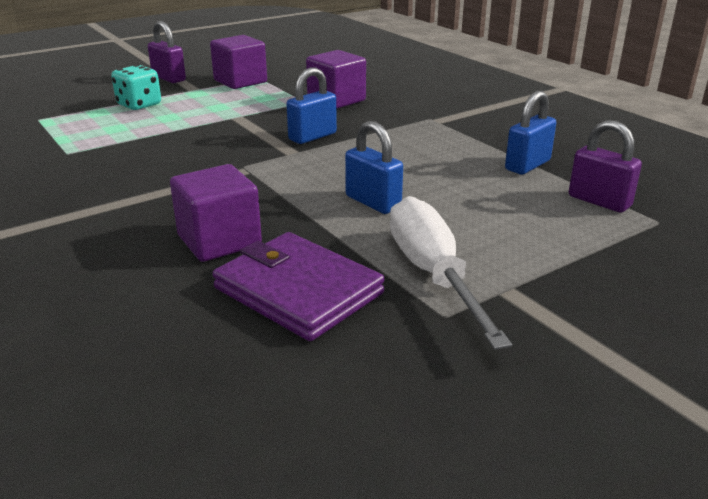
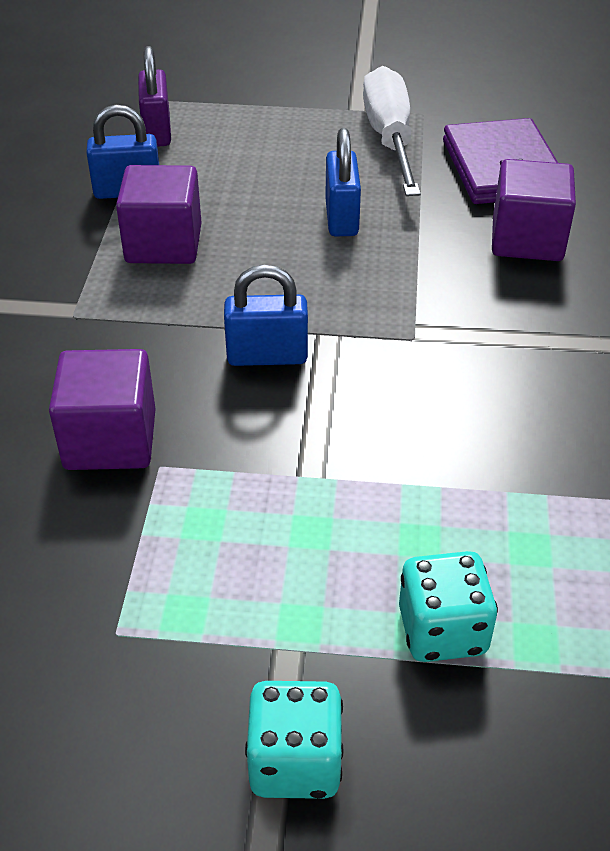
camera: 140 degrees left, 15 degrees up
(169, 78) = (295, 761): purple padlock -> turquoise dice
(240, 81) = (171, 632): purple cube -> purple cube (163, 244)
(432, 274) = (389, 139): white screwdriver -> white screwdriver turned 150 degrees clockwise

